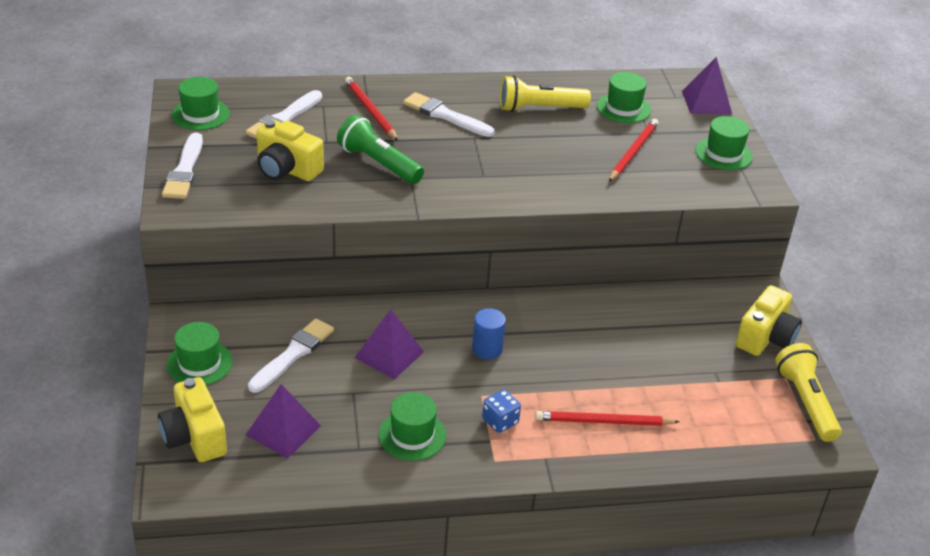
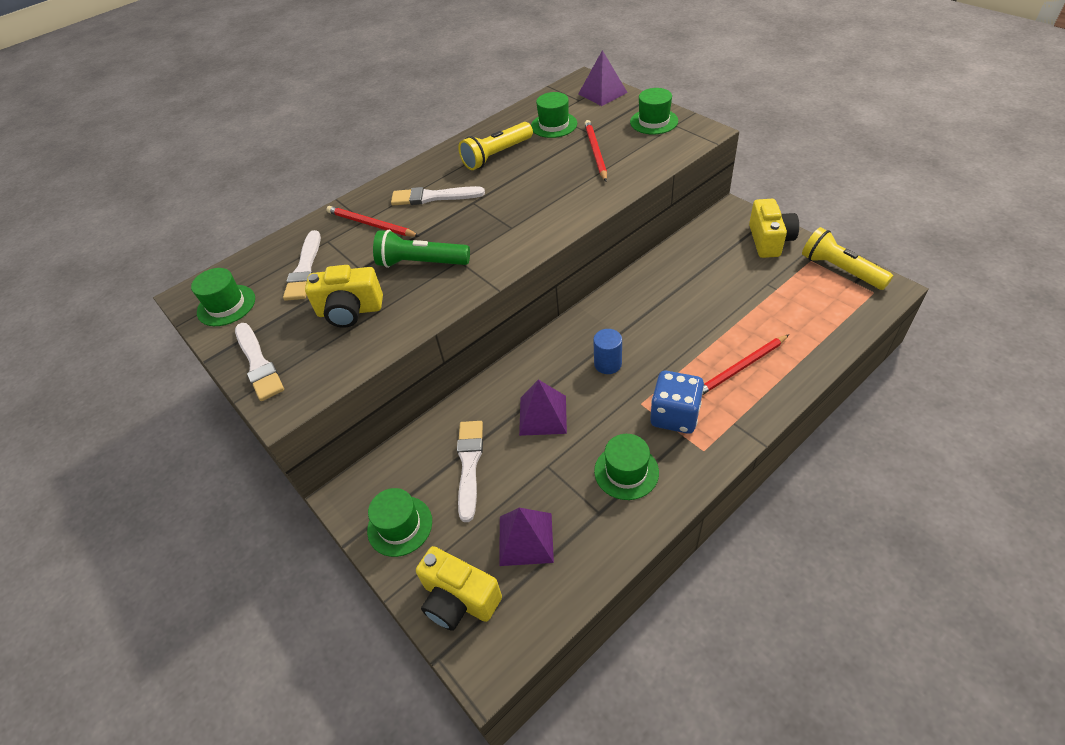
camera: 25 degrees left, 10 degrees up
(500, 421) = (674, 415): blue dice -> blue dice, size x1.68

